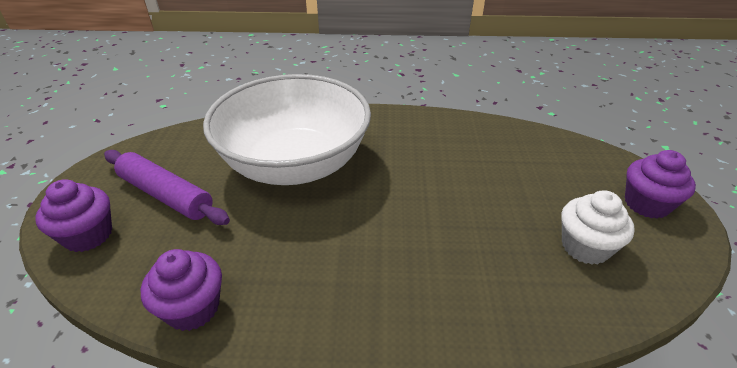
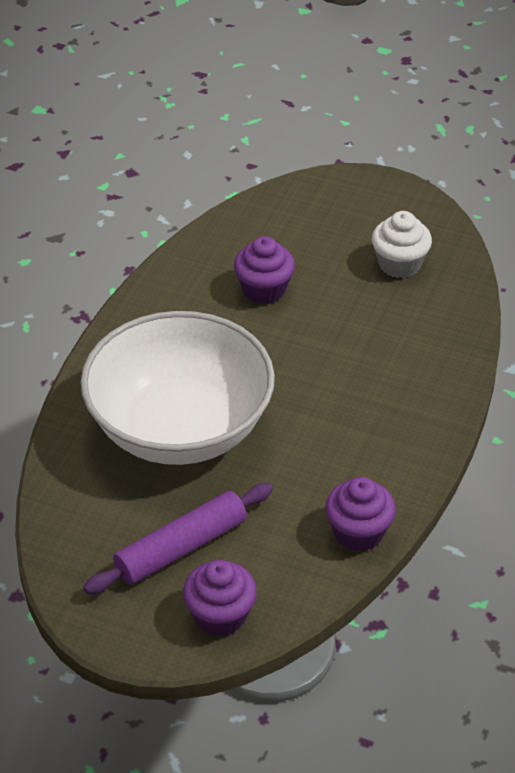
camera: 70 degrees left, 5 degrees up
(646, 204) = (369, 201): purple cupcake -> purple cupcake (264, 290)

